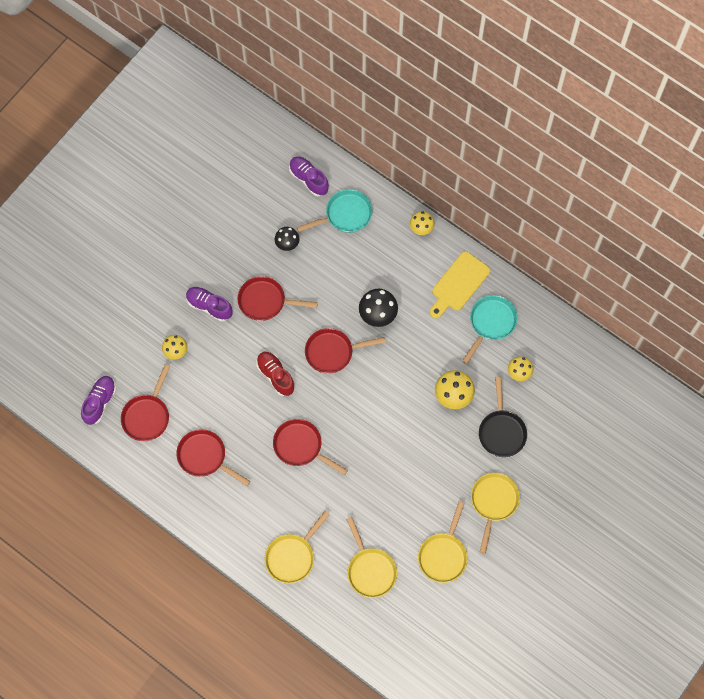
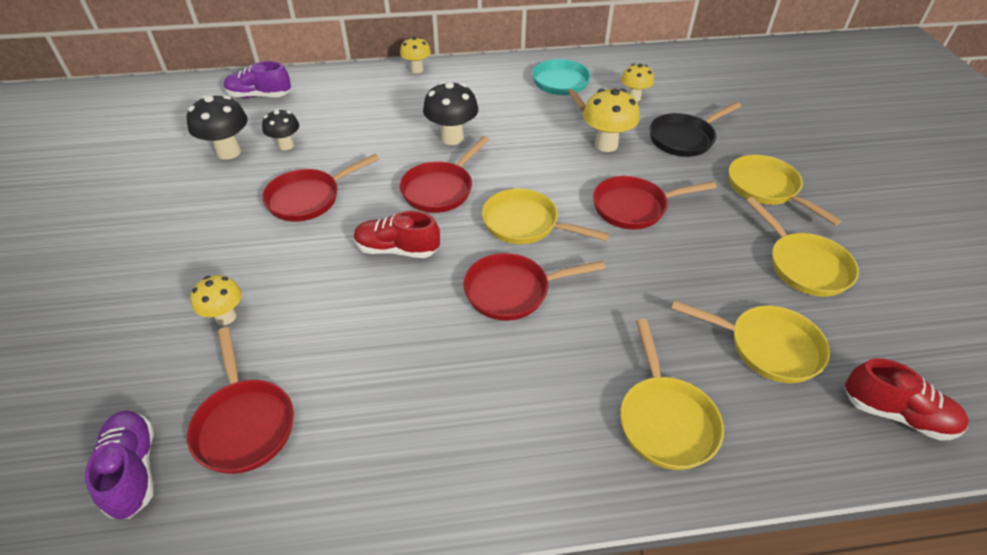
camera: 45 degrees left, 25 degrees down
(205, 457) = (395, 403): red pan -> red pan (634, 207)
(209, 306) = (234, 244): purple shoe -> none
(255, 224) = (228, 152): none -> black mushroom
(345, 215) = (328, 97): turquoise pan -> none
(348, 413) = (525, 224): none -> yellow pan
(379, 637) = (896, 414): none -> red shoe
(458, 284) = (498, 80): yellow cutting board -> none
(501, 431) = (684, 138): black pan -> black pan turned 105 degrees clockwise

